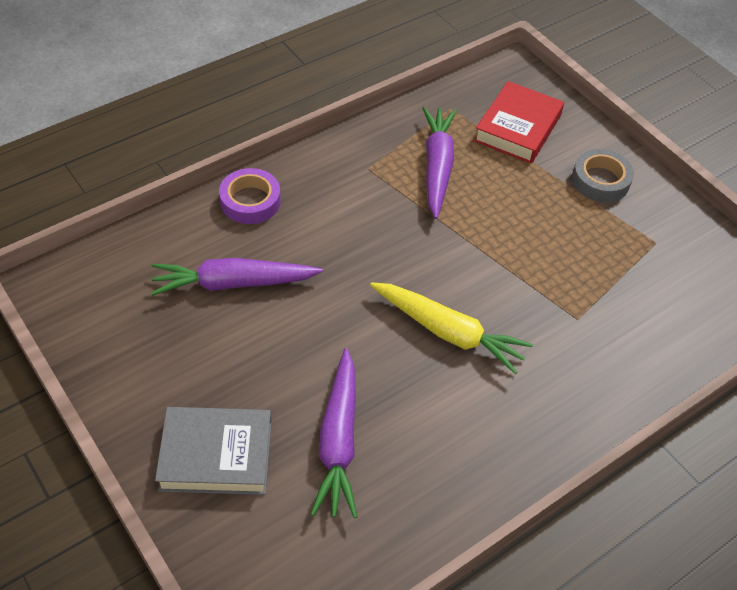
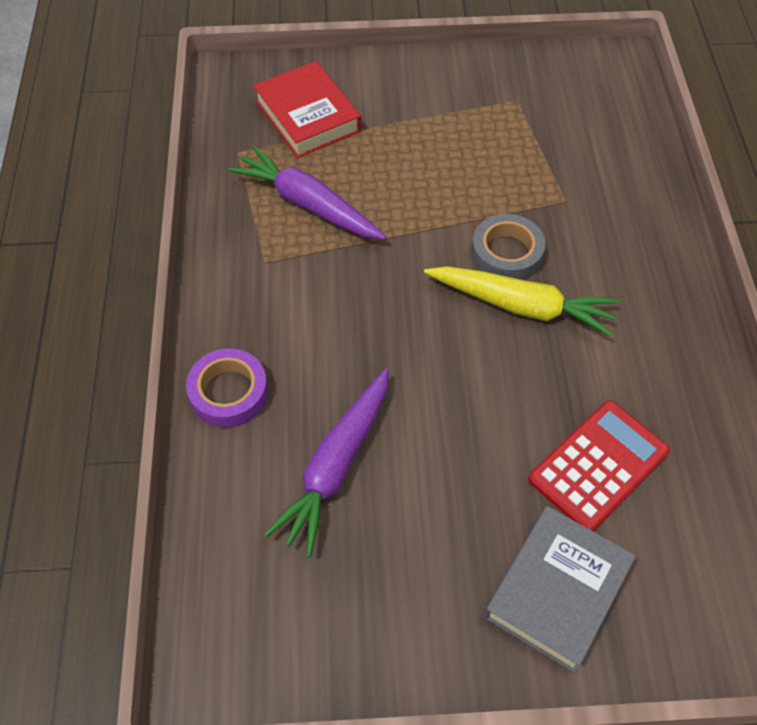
camera: 55 degrees left, 5 degrees up
(338, 441) = (598, 466): purple carrot -> red calculator
(448, 332) = (521, 306): yellow carrot -> yellow carrot turned 45 degrees clockwise
(600, 180) = (419, 95): grey tape -> grey tape (506, 253)

